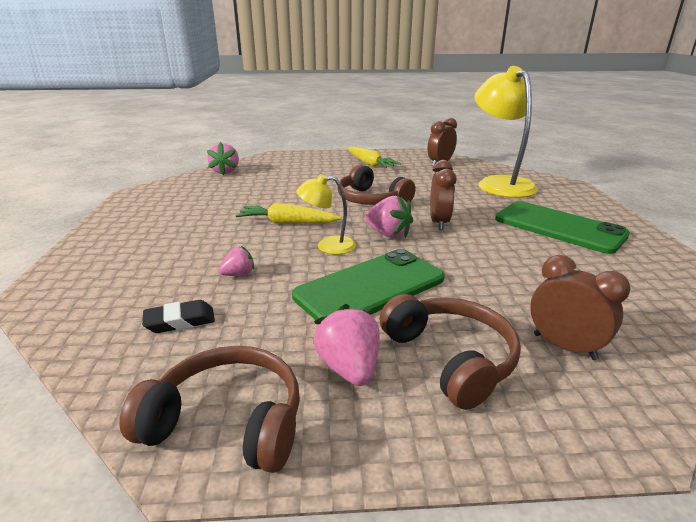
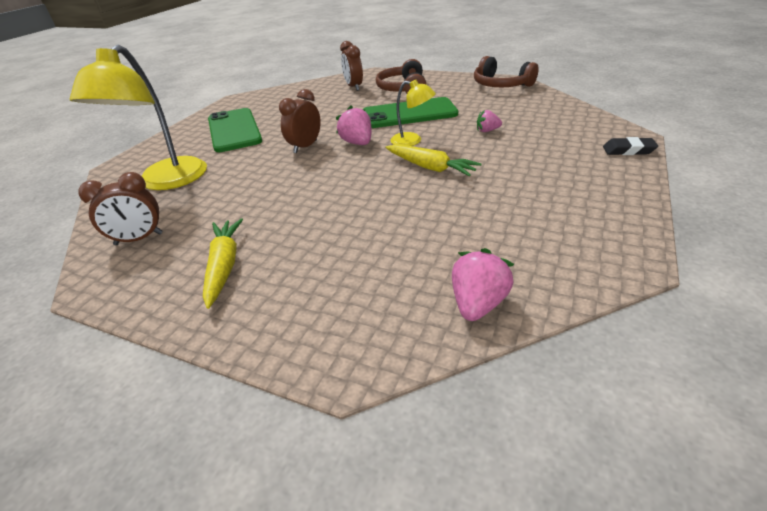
camera: 150 degrees left, 10 degrees up
(180, 321) = (524, 112): black eraser -> black eraser (628, 150)
(349, 368) = (447, 91): pink strawberry -> none
(371, 200) = (324, 182): brown headphones -> none

